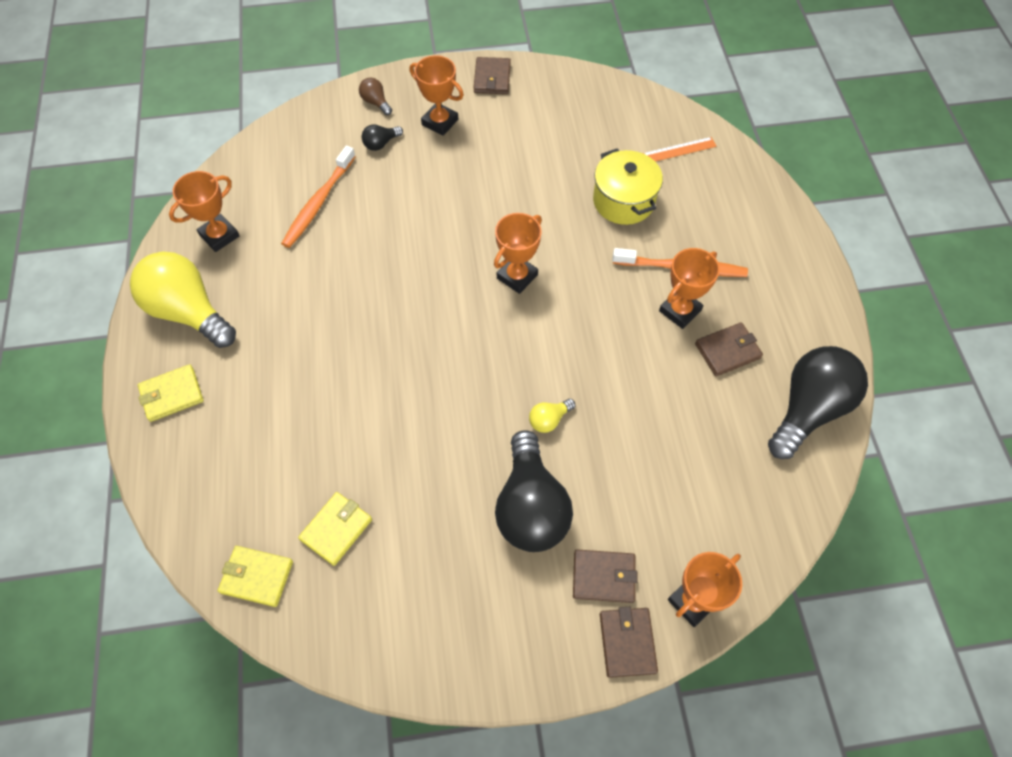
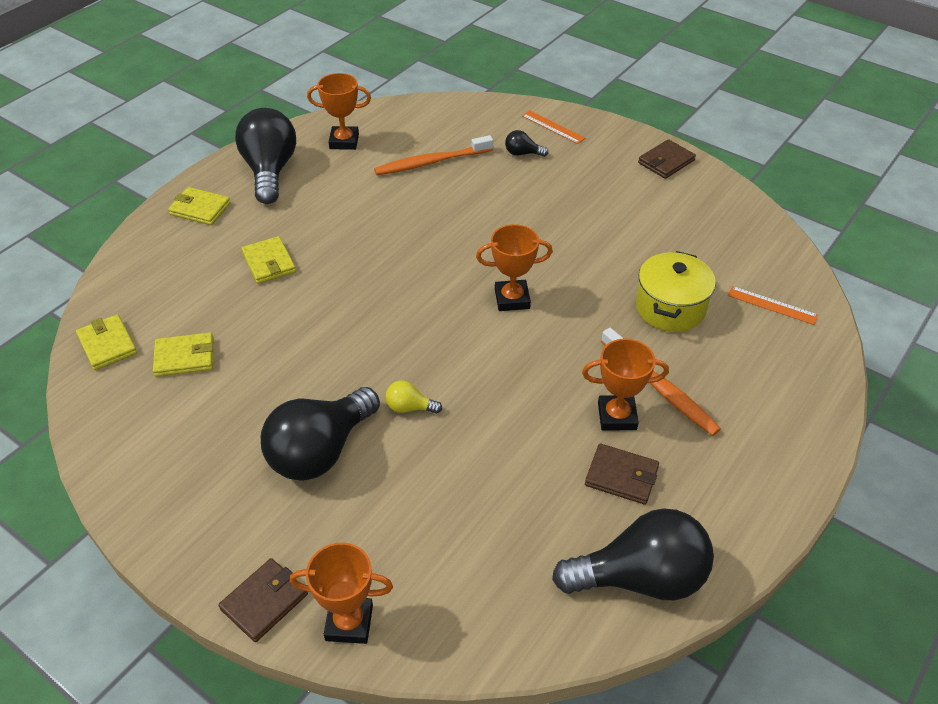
camera: 45 degrees right, 15 degrees down
(189, 311) = (270, 171): yellow light bulb -> black light bulb
(298, 394) = (269, 263): none -> yellow wallet
(376, 102) = (553, 127): brown light bulb -> orange ruler
(440, 122) = (585, 166): orange trophy -> none
(603, 577) = (308, 542): brown wallet -> none

